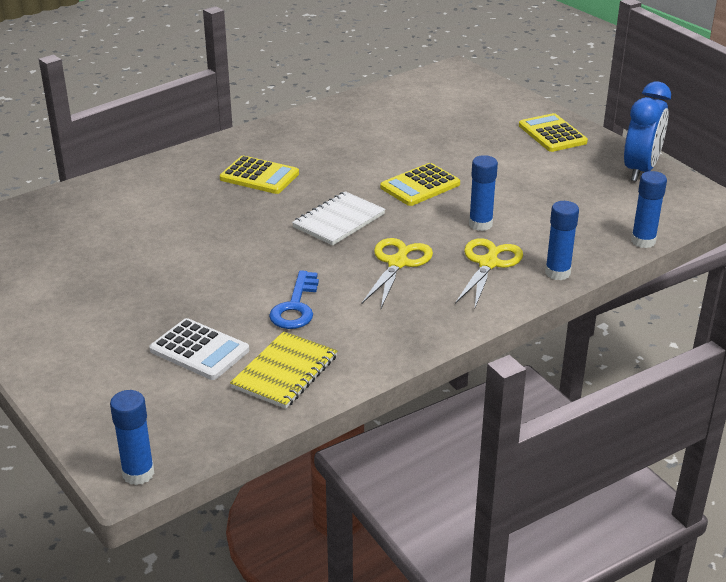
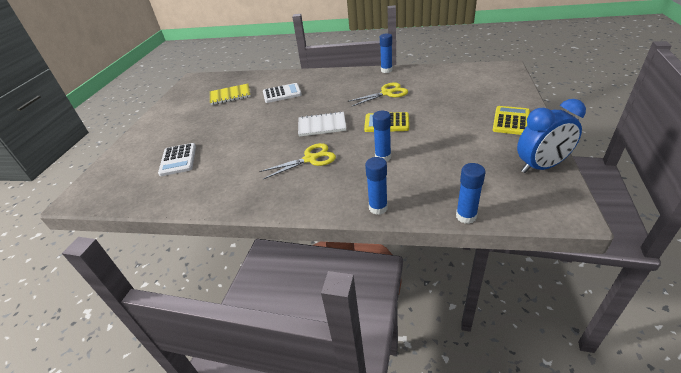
camera: 50 degrees right, 5 degrees up
(138, 473) = (76, 201): blue glue stick -> blue glue stick (386, 70)
(188, 203) = (282, 93): none -> white calculator
(259, 176) = (326, 92): yellow calculator -> none
(285, 372) = (183, 188): yellow notebook -> yellow notebook (230, 95)
(295, 307) = (238, 159): blue key -> none
(488, 263) = (351, 182): yellow scissors -> yellow scissors (387, 93)

